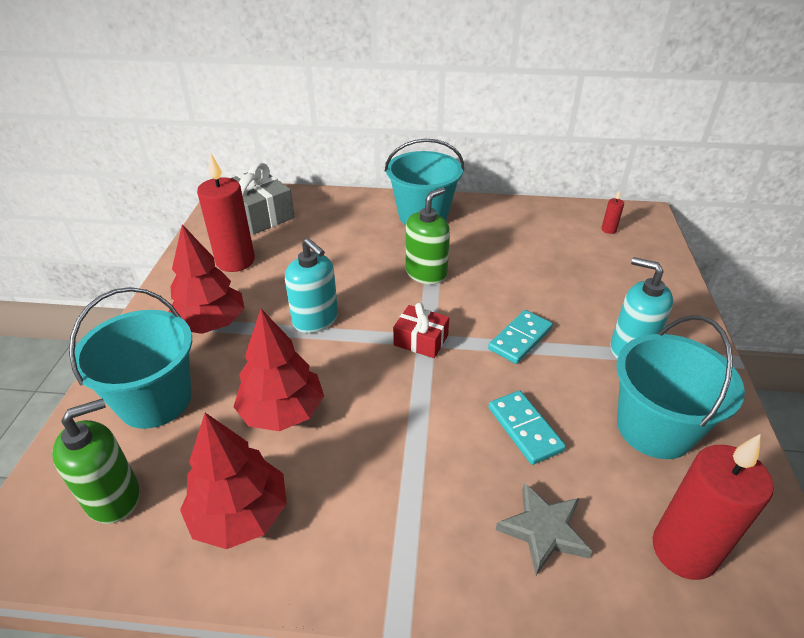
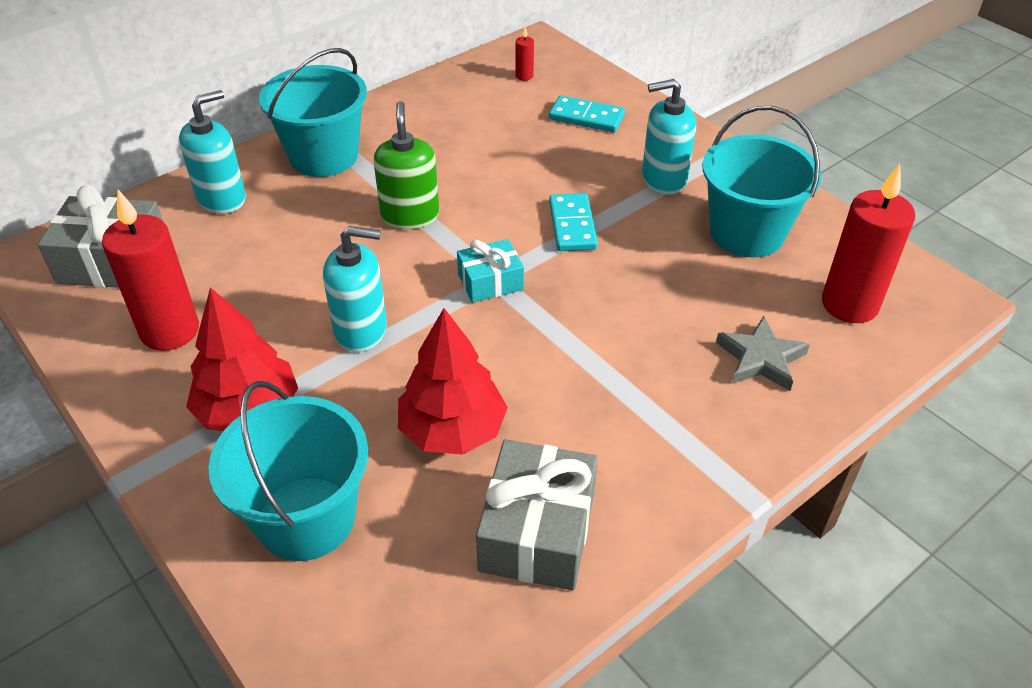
camera: 45 degrees left, 5 degrees up
(113, 497) = (402, 618): green soap dispenser -> none
(240, 514) = (537, 531): red tree -> grey gift
(344, 211) = (222, 198): none -> turquoise soap dispenser
(421, 340) = (490, 282): red gift -> turquoise gift
(524, 429) = (664, 297): turquoise domino -> turquoise domino (586, 117)

